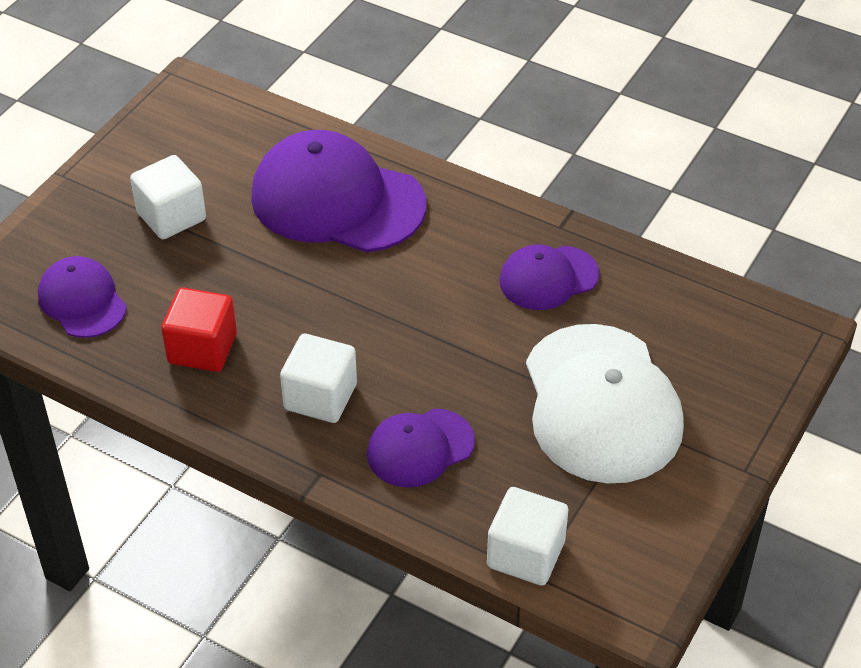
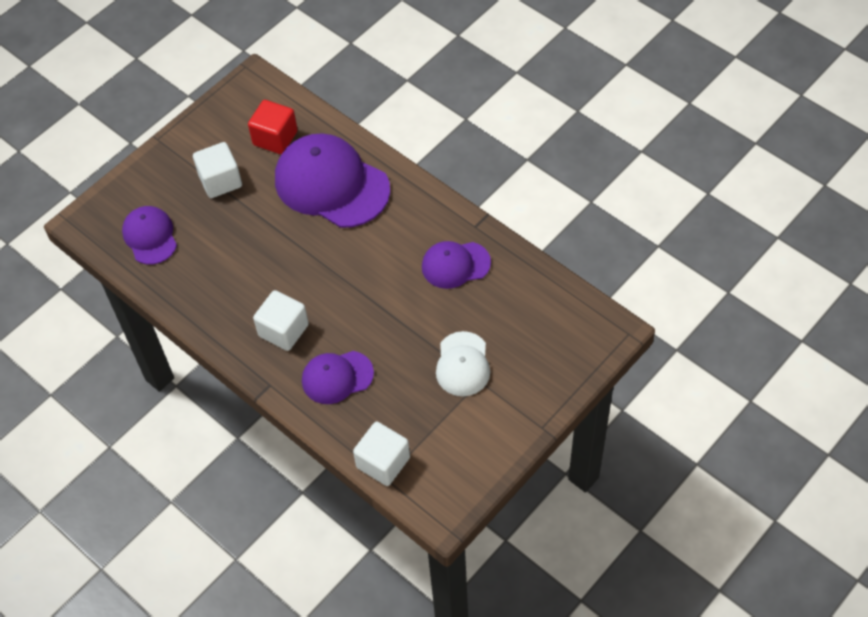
camera: 15 degrees right, 10 degrees up
(202, 348) = (217, 283): red cube -> red cube (275, 138)
(601, 404) = (463, 364): white cap -> white cap, size x0.55

